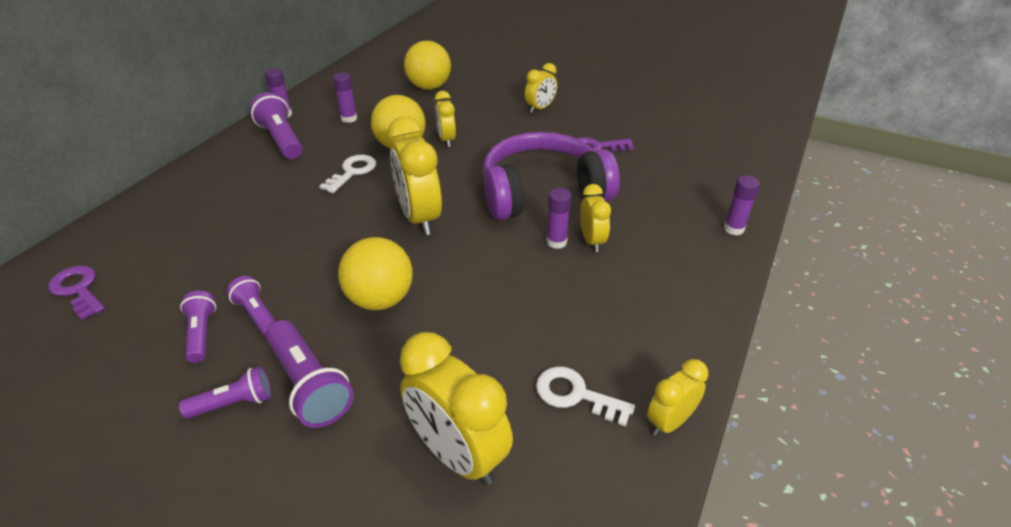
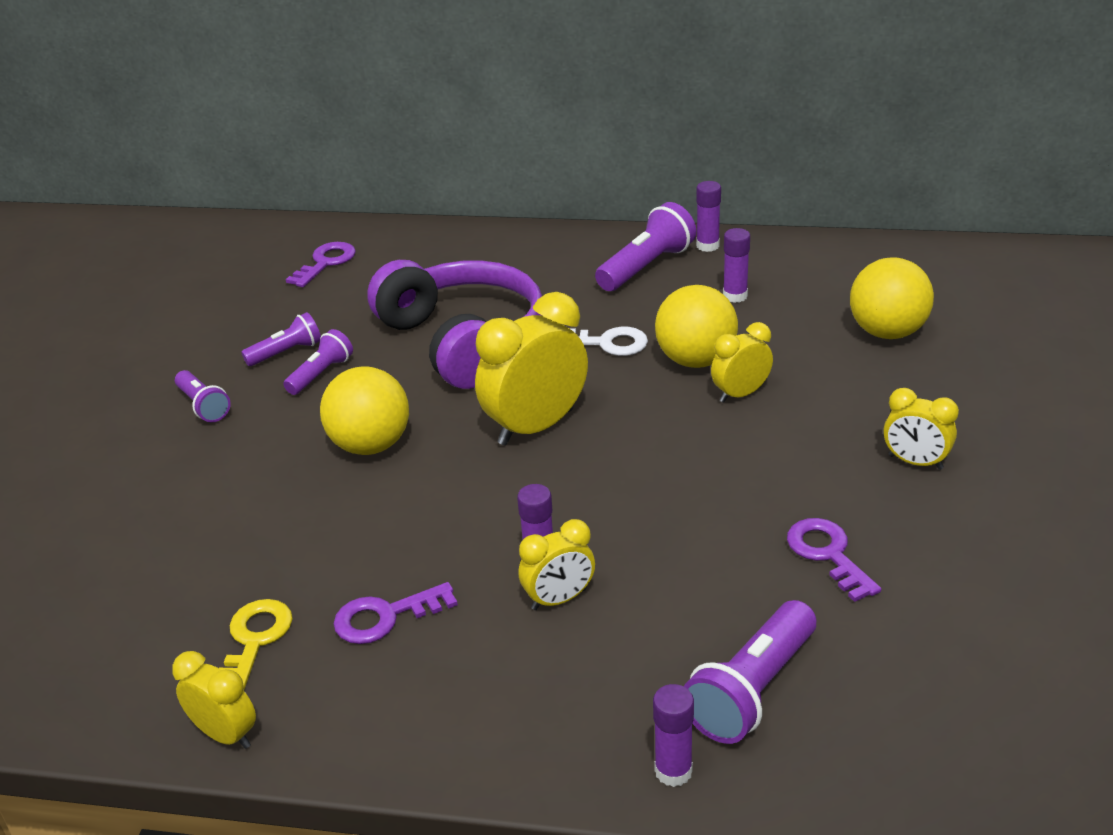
camera: 75 degrees right, 5 degrees down
(309, 385) = (233, 441): purple flashlight -> purple flashlight (751, 690)
(458, 454) = (159, 567): yellow clock -> none
(543, 192) = (656, 523): purple headphones -> purple headphones (462, 340)
(576, 395) = (254, 640): white key -> yellow key
(577, 319) = (385, 617): none -> purple key

